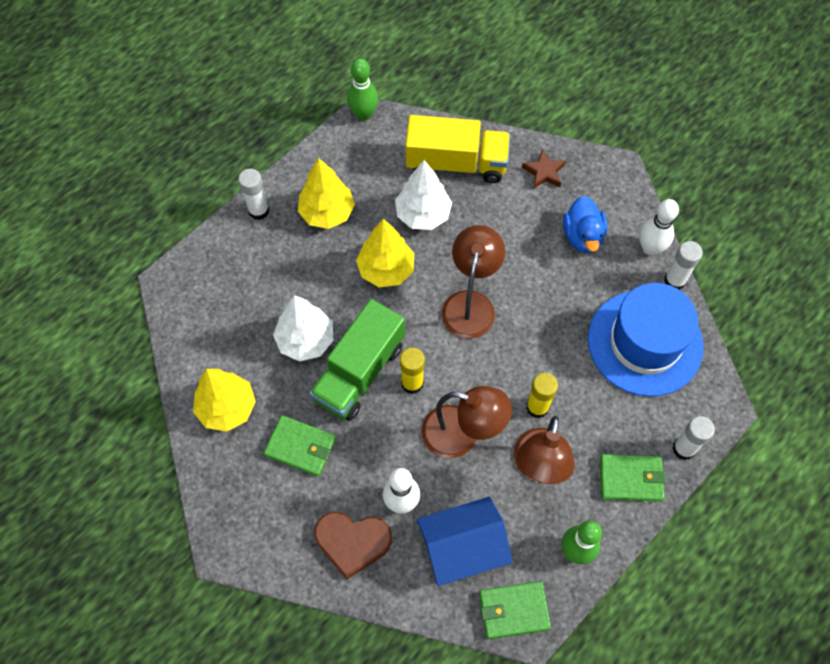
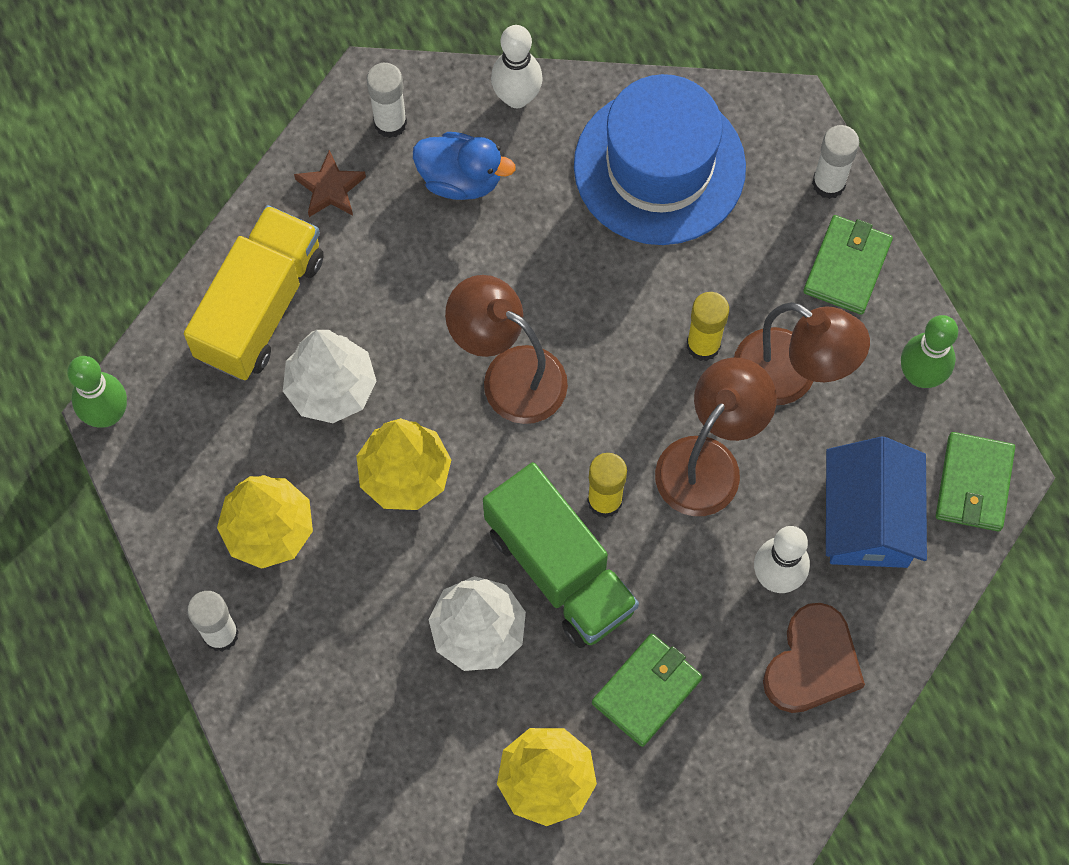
camera: 70 degrees left, 5 degrees up
(674, 281) = (580, 88): white glue stick -> white glue stick (390, 123)

